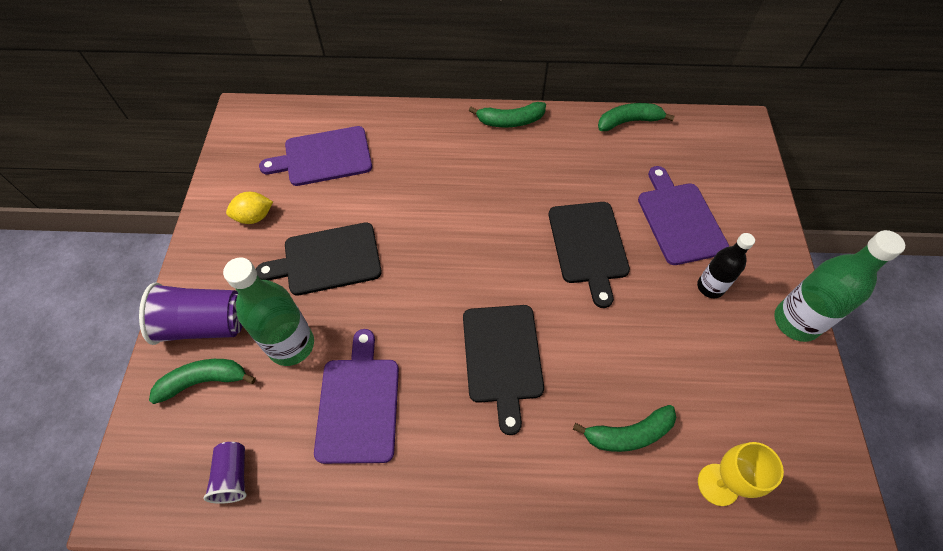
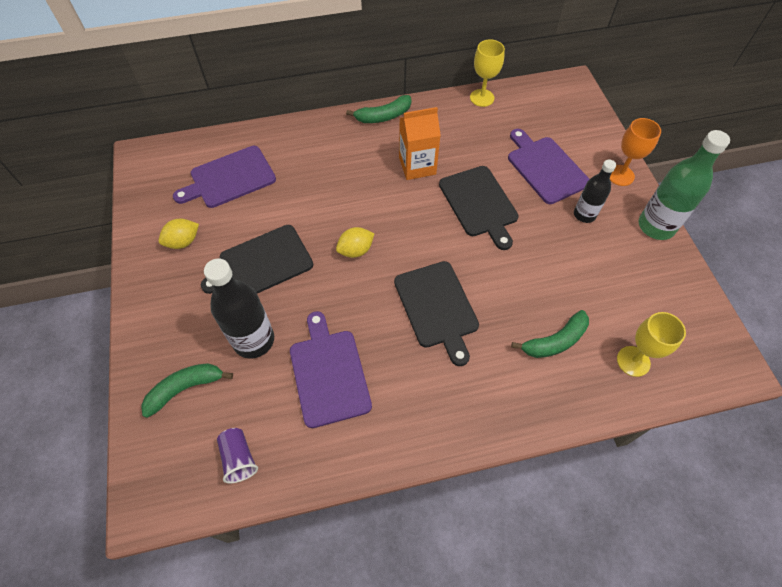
camera: 15 degrees left, 0 degrees up
(204, 324) = (169, 342): purple cup -> none
(291, 345) = (254, 340): green bottle -> black bottle
(432, 269) = (355, 250): none -> yellow lemon
(530, 186) = (417, 166): none -> orange carton
(629, 121) = (482, 98): green banana -> yellow goblet
(769, 248) = (620, 175): none -> orange goblet

